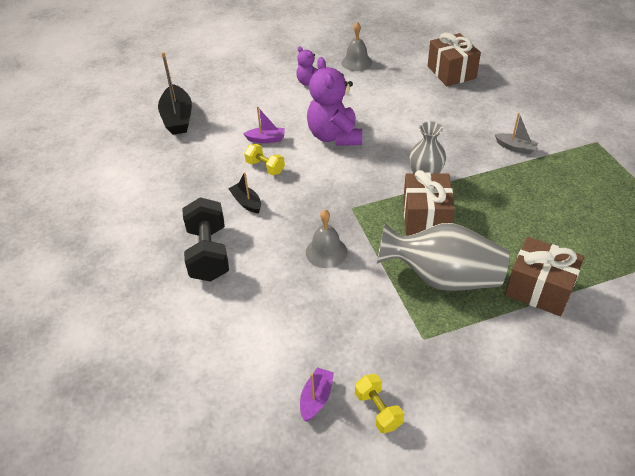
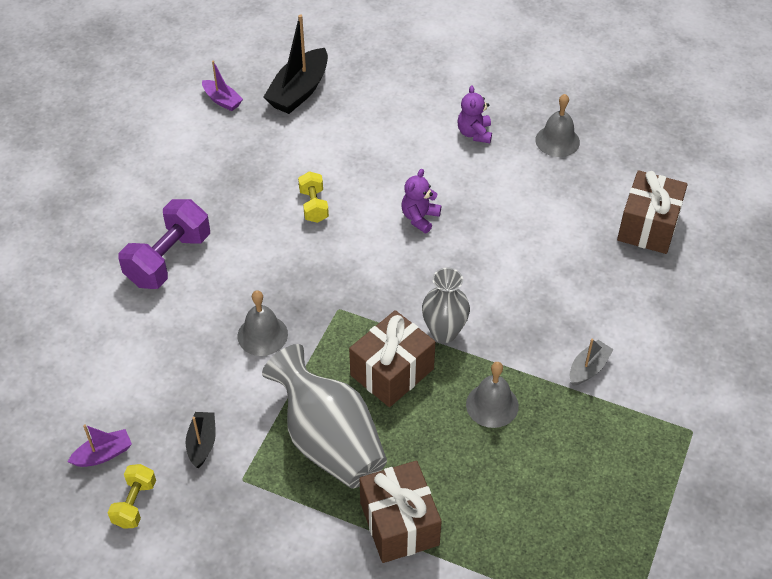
camera: 40 degrees right, 5 degrees up
(208, 253) = (168, 259): black dumbbell -> purple dumbbell
(246, 202) = (255, 232): black boat -> black boat (202, 443)
(266, 139) = (351, 174): purple boat -> purple boat (222, 100)
(334, 136) = (419, 218): purple teddy bear -> purple teddy bear, size x0.53
(497, 196) = (492, 405): none -> grey bell
(515, 148) = (588, 368): grey boat -> grey boat turned 120 degrees counterclockwise

